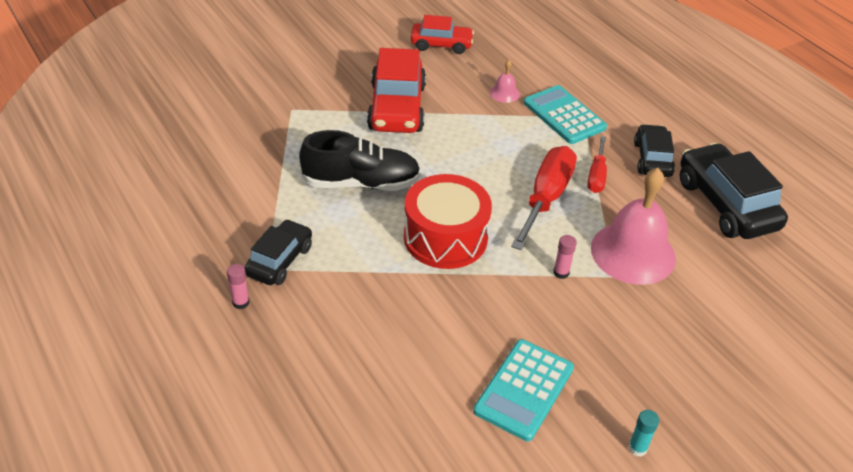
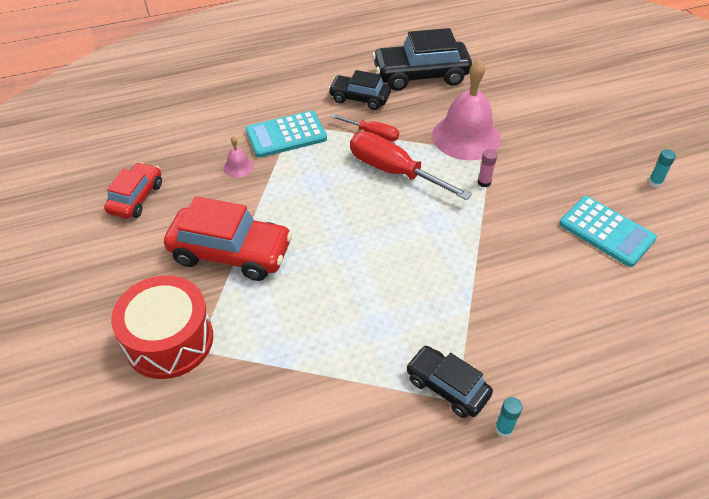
camera: 75 degrees left, 5 degrees up
(241, 302) = (503, 429): pink glue stick -> turquoise glue stick
(361, 183) = (343, 301): black shoe -> none
(445, 237) = (432, 248): red drum -> red drum (169, 340)

